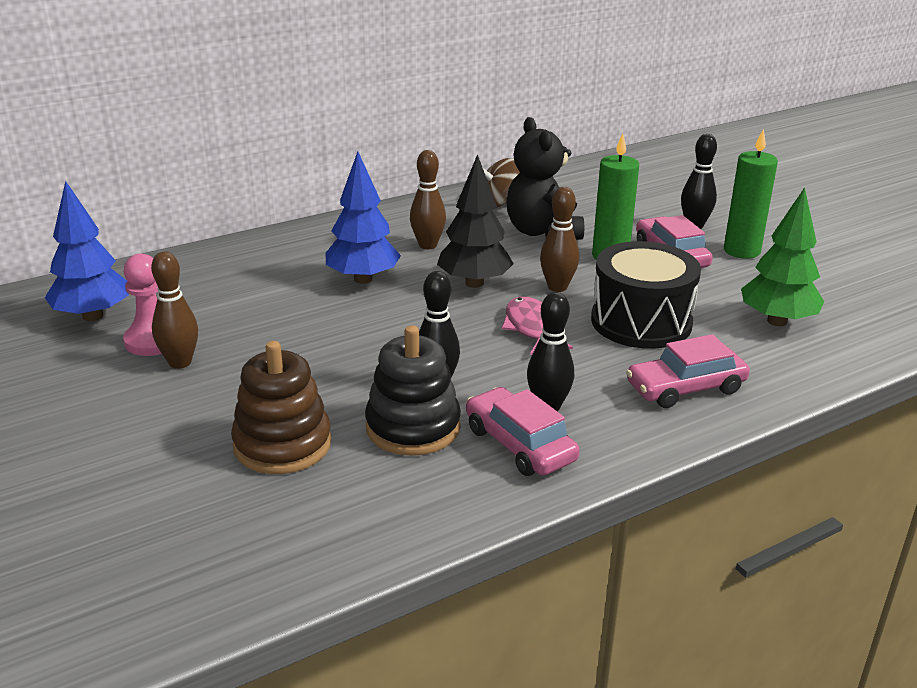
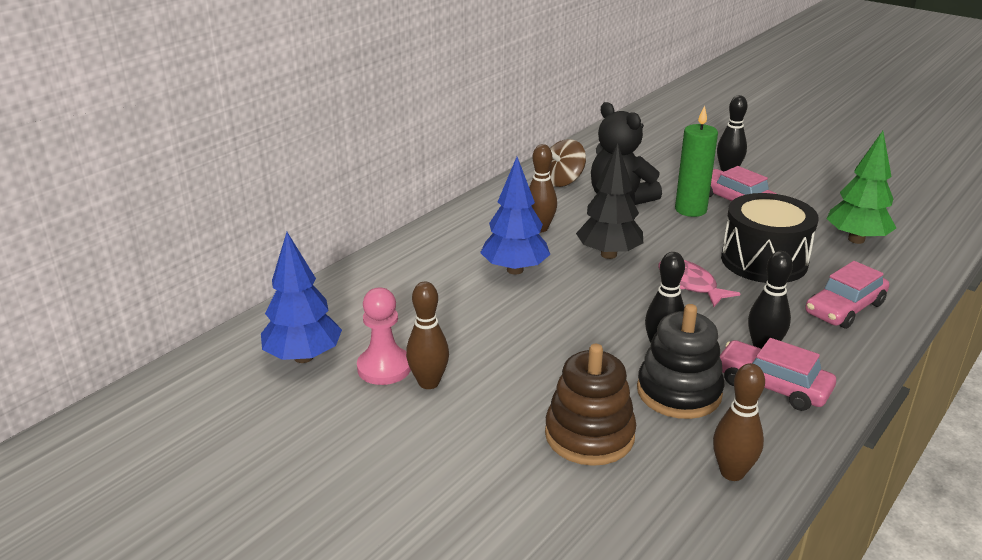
camera: 20 degrees left, 0 degrees up
(557, 287) = (676, 245): brown bowling pin -> brown bowling pin (732, 472)
(741, 251) = (780, 187): green candle -> none

